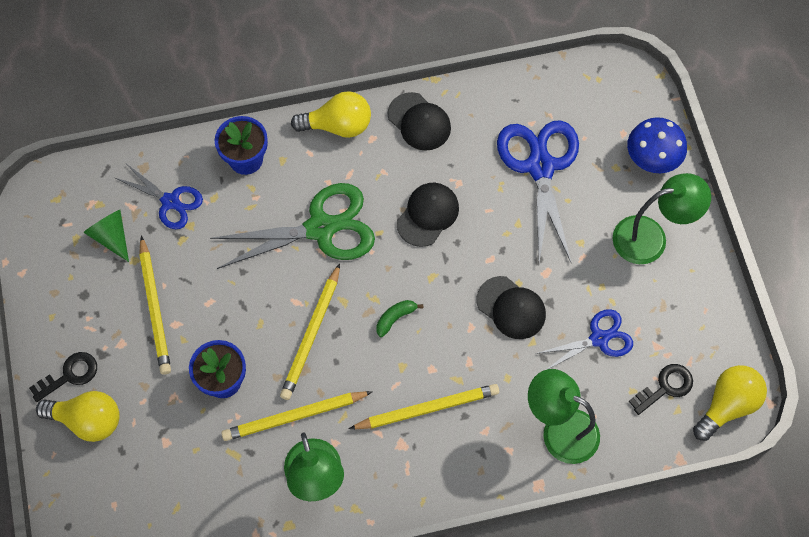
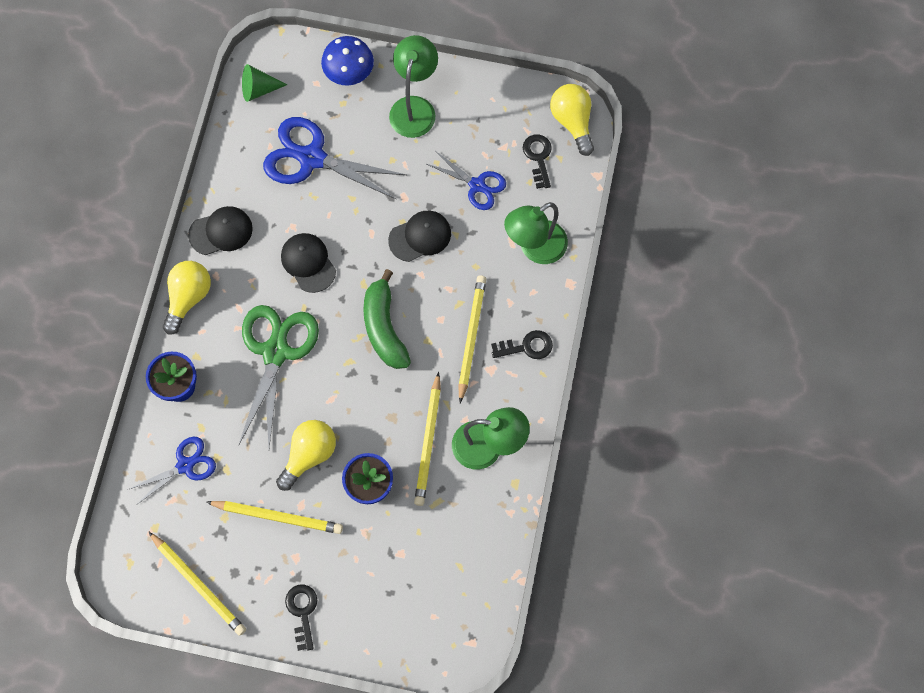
camera: 65 degrees left, 5 degrees up
(87, 420) = (350, 611): yellow light bulb -> yellow light bulb (309, 454)
(111, 236) = (192, 528): green cone -> green cone (259, 89)
(311, 334) = (365, 399): yellow pencil -> yellow pencil (198, 584)
(395, 318) = (384, 328): green banana -> green banana, size x2.13
(445, 471) = (527, 346): none -> black key
(599, 338) = (477, 185): blue scissors -> blue scissors turned 120 degrees clockwise

